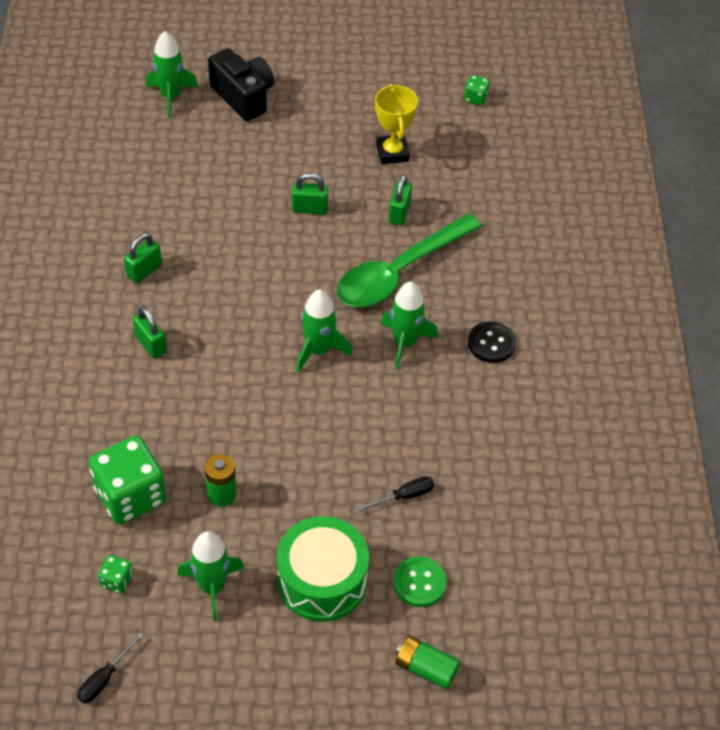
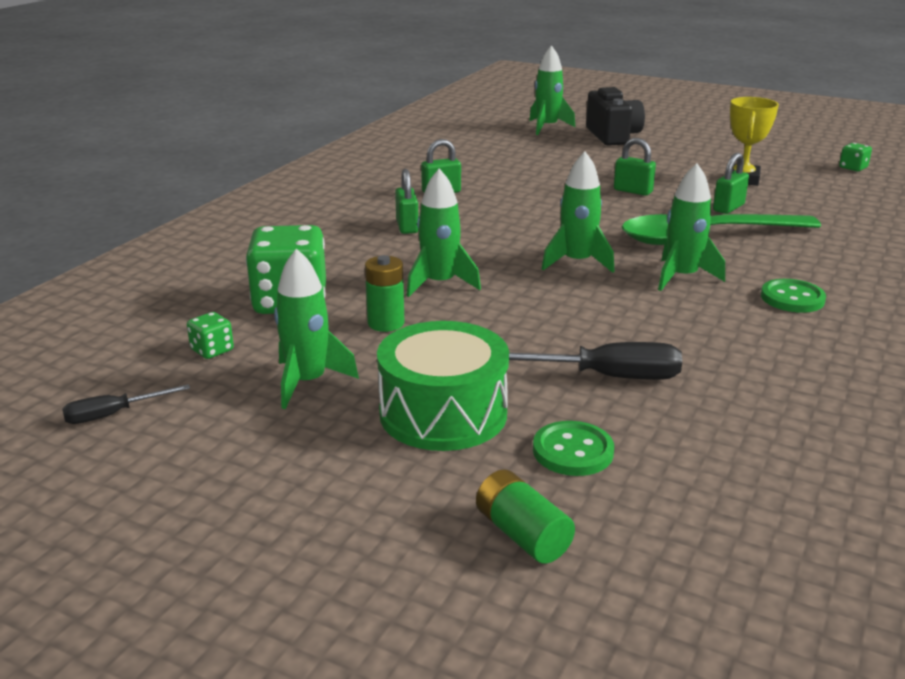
camera: 30 degrees right, 25 degrees down
(230, 424) = (440, 284): none -> green rocket
(404, 496) = (604, 377): black screwdriver -> black screwdriver, size x1.72
(491, 343) = (792, 298): black button -> green button

